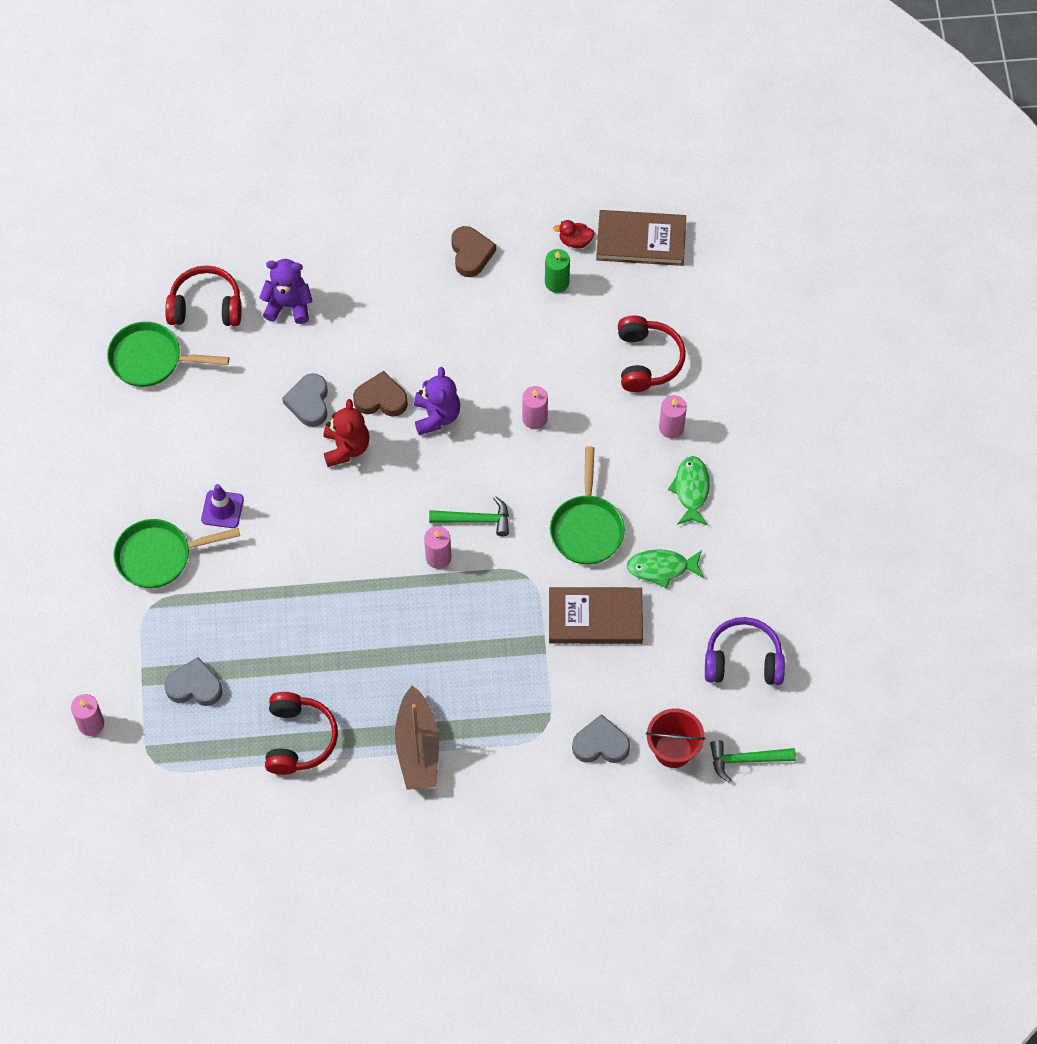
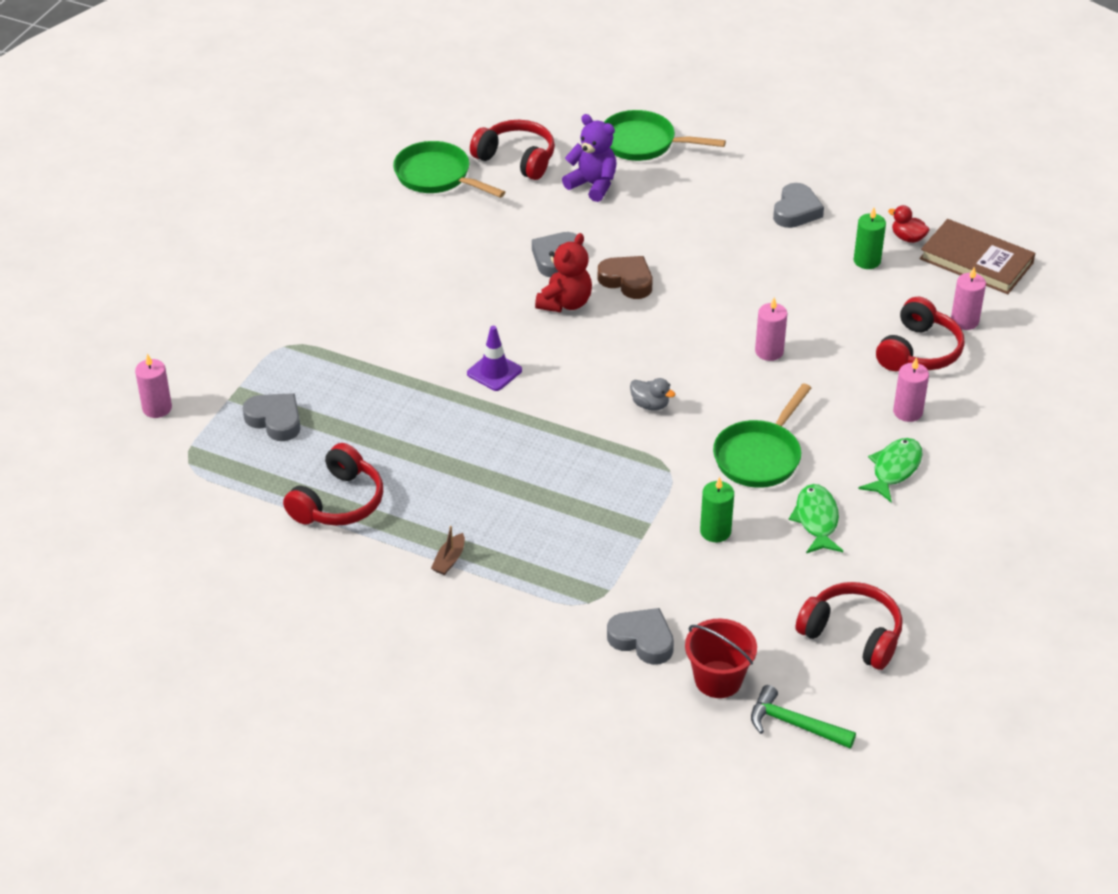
camera: 30 degrees right, 20 degrees down
(159, 556) = (326, 313): green pan -> green pan (643, 143)
(222, 509) = (412, 302): purple traffic cone -> purple traffic cone (494, 372)
(417, 748) = (449, 560): brown boat -> brown boat, size x0.43
(436, 416) = (671, 313): purple teddy bear -> none
(438, 557) = (590, 418): pink candle -> pink candle (964, 321)
(471, 254) = (796, 211): brown heart -> grey heart
(475, 520) = (650, 405): green hammer -> grey duck
(595, 617) = (715, 531): brown book -> green candle
(661, 568) = (816, 520): green fish -> green fish turned 60 degrees clockwise
(743, 660) = (852, 634): purple headphones -> red headphones

